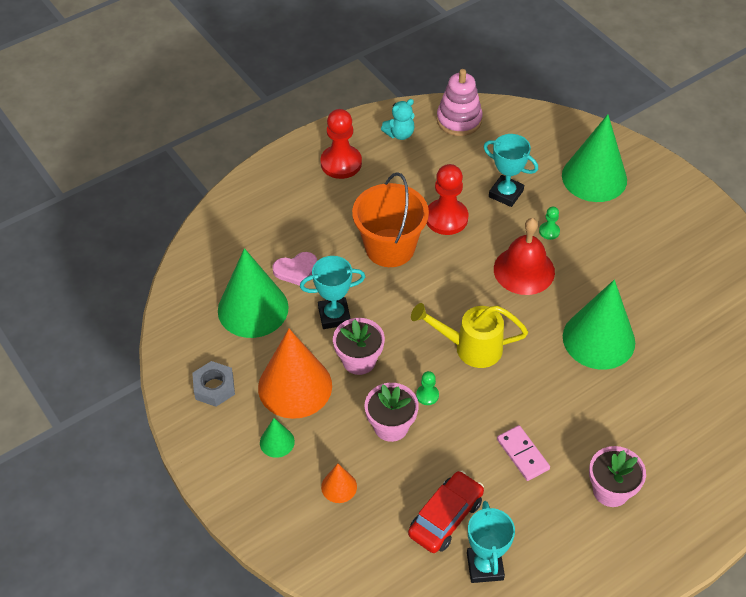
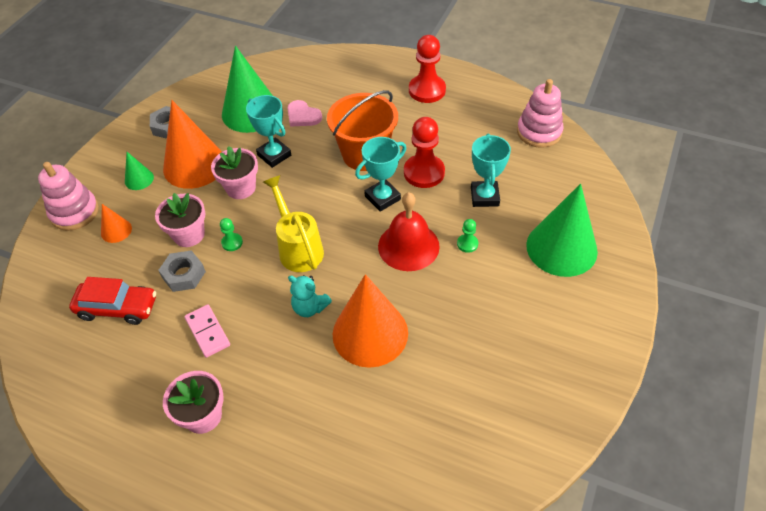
camera: 60 degrees right, 0 degrees up
(282, 517) = (74, 212): none -> pink stacking toy
(399, 134) = (488, 106): turquoise teddy bear -> turquoise teddy bear (310, 307)
(441, 448) = (184, 275): none -> grey nut
(485, 566) = (81, 355): turquoise trophy -> turquoise trophy (382, 198)
(523, 454) = (208, 332): pink domino -> pink domino turned 60 degrees counterclockwise
(598, 339) = (370, 333): green cone -> orange cone

